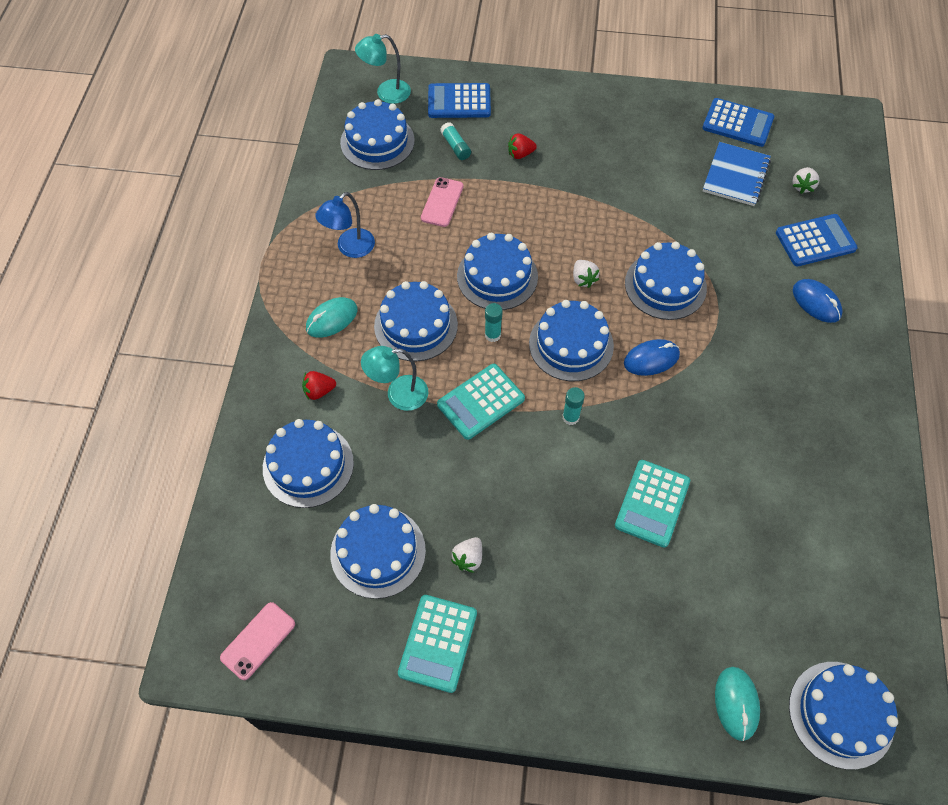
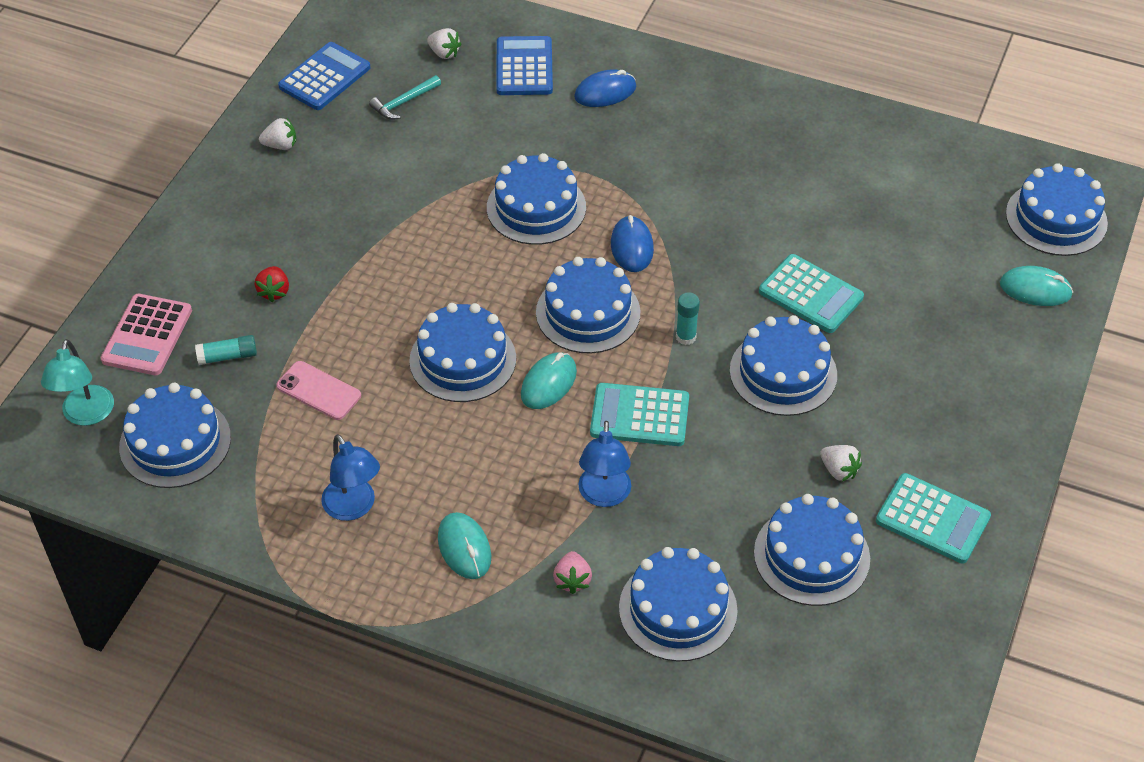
camera: 75 degrees left, 10 degrees down
(258, 641) = (898, 696): pink phone -> none
(319, 391) = (572, 580): red strawberry -> pink strawberry
(398, 394) = (604, 496): turquoise lamp -> blue lamp
(416, 325) = (507, 458): blue cake -> blue cake (783, 373)
(459, 101) = (147, 335): blue calculator -> pink calculator
(480, 402) = (639, 415): turquoise calculator -> turquoise calculator turned 120 degrees clockwise
(492, 335) = (548, 383): turquoise glue stick -> turquoise mouse
(583, 279) = (499, 278): white strawberry -> white strawberry (281, 145)
(736, 176) = (404, 102): blue notebook -> turquoise hammer

